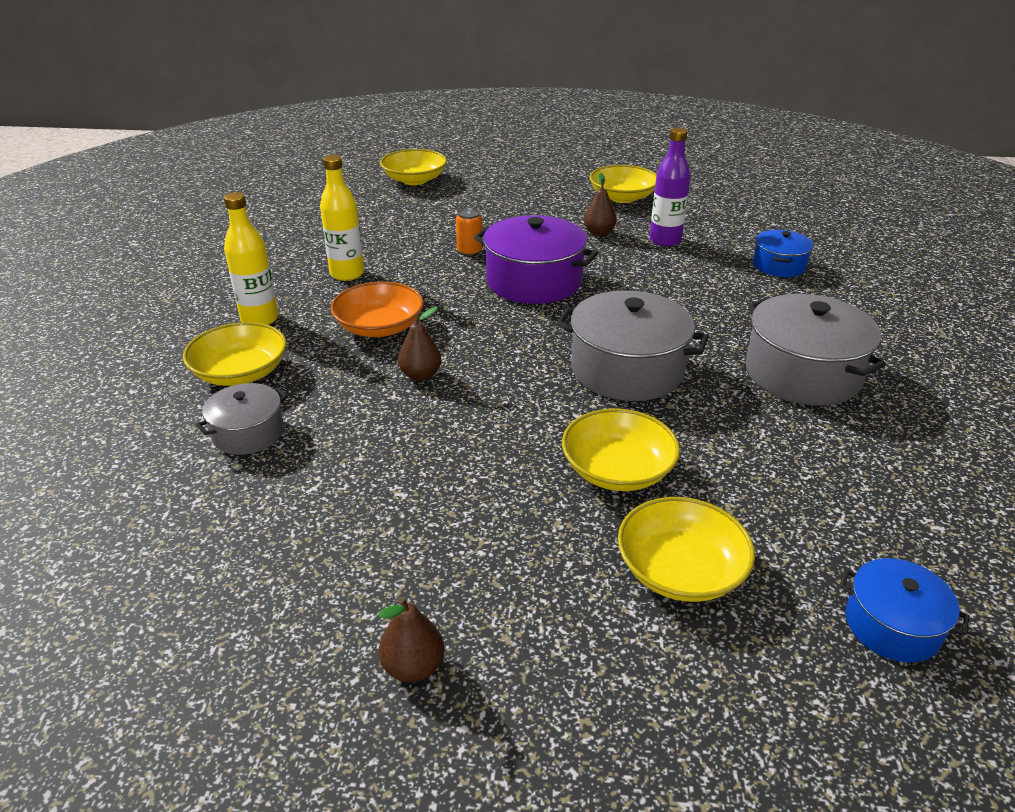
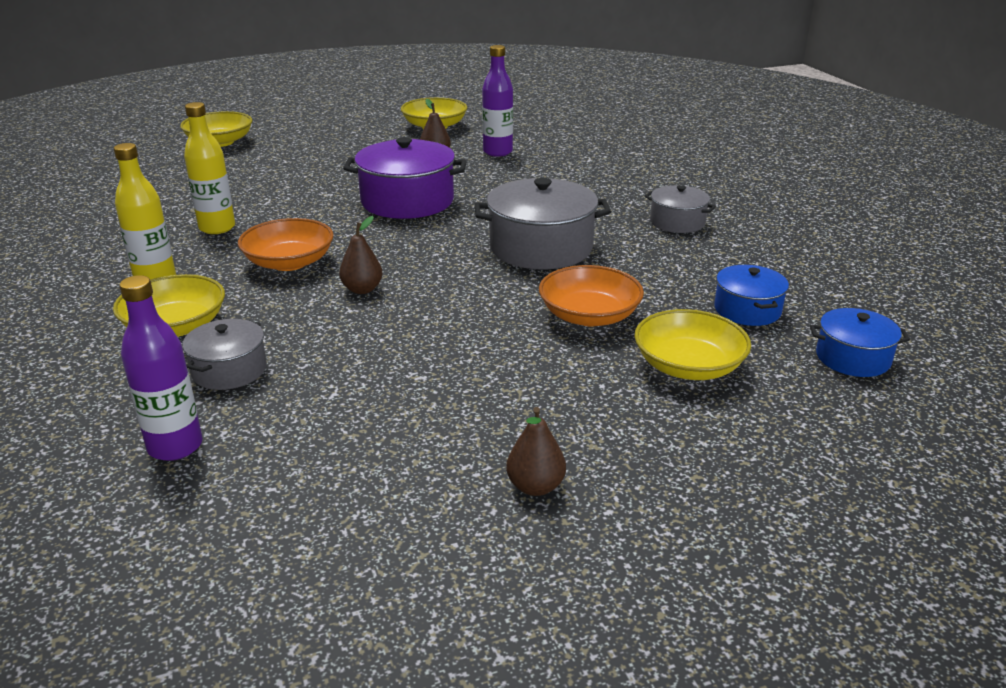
camera: 25 degrees left, 5 degrees down
(151, 502) = (175, 446): none -> purple bottle
(469, 251) = (327, 189): orange can -> none
(617, 470) = (589, 315): yellow bowl -> orange bowl
(779, 265) = (603, 154): blue pot -> blue pot (747, 310)
(802, 373) = (677, 222): grey pot -> grey pot, size x0.56

